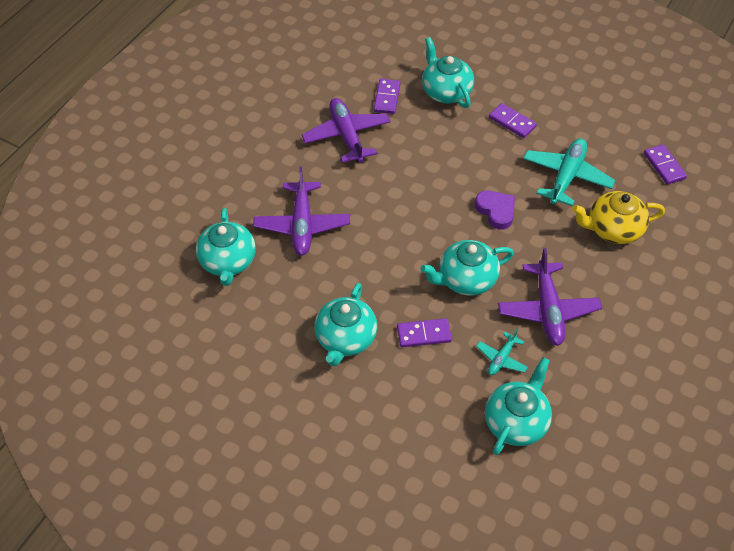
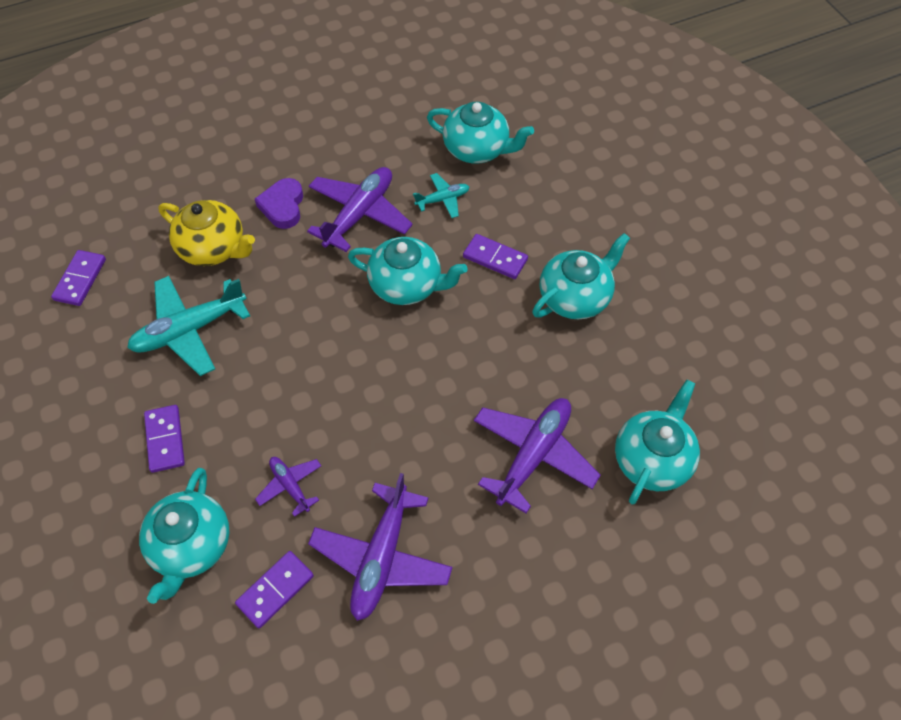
camera: 145 degrees left, 5 degrees up
(424, 139) = (290, 486): none -> purple plane
(496, 211) = (304, 337): purple heart -> purple heart (283, 206)
(516, 421) = (477, 149): turquoise teapot -> turquoise teapot turned 135 degrees counterclockwise

